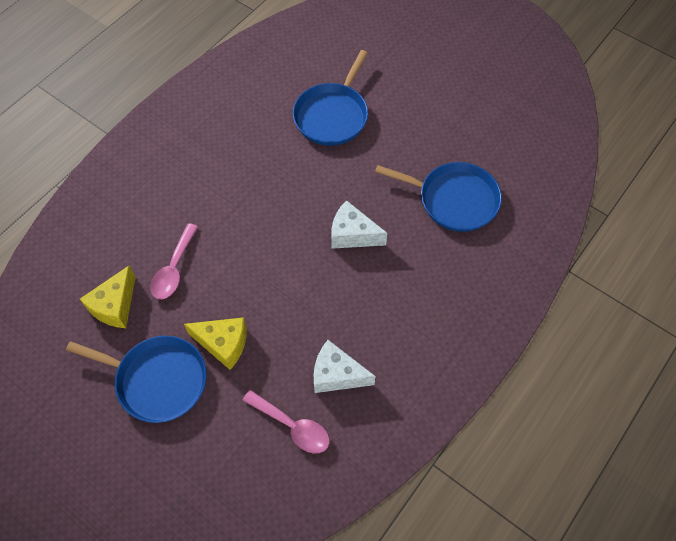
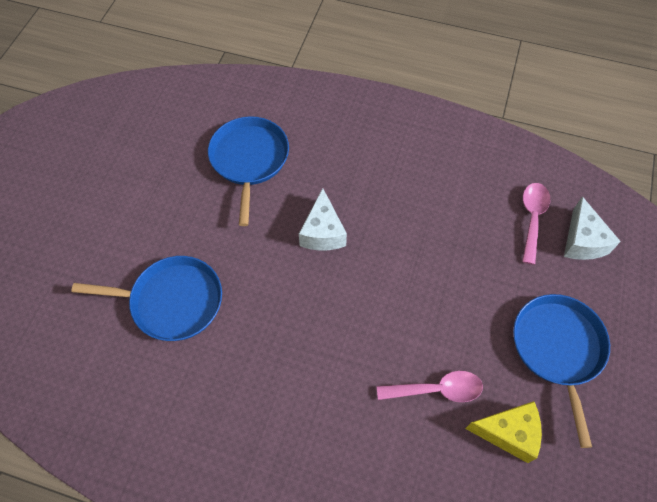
camera: 110 degrees left, 0 degrees up
(223, 344) = (491, 304): yellow cheese -> none
(337, 375) = (469, 200): white cheese -> white cheese (582, 241)

